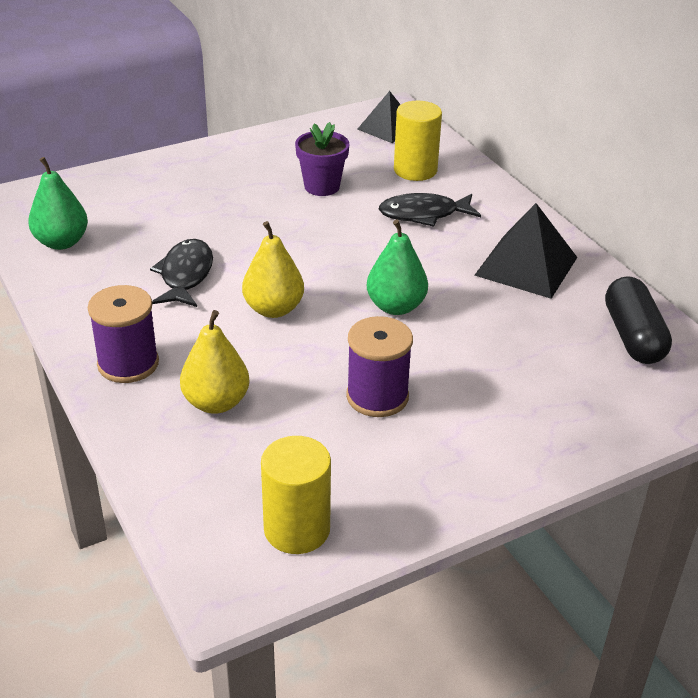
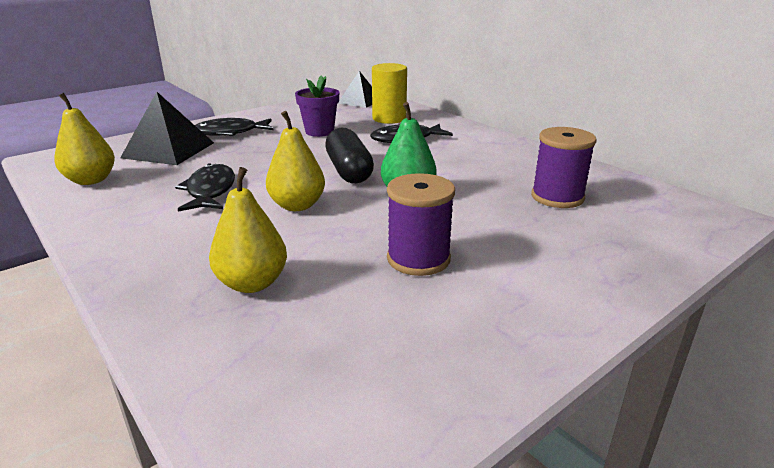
camera: 10 degrees left, 10 degrees down
(61, 242) = (91, 180): green pear -> yellow pear
(128, 364) = (153, 261): purple spool -> purple spool (557, 197)
(215, 176) = (230, 132): none -> black fish
(297, 529) = (375, 402): yellow cylinder -> none
(526, 266) = (502, 160): black pyramid -> black pyramid (168, 150)
(633, 336) = (618, 192): black capsule -> black capsule (349, 171)

